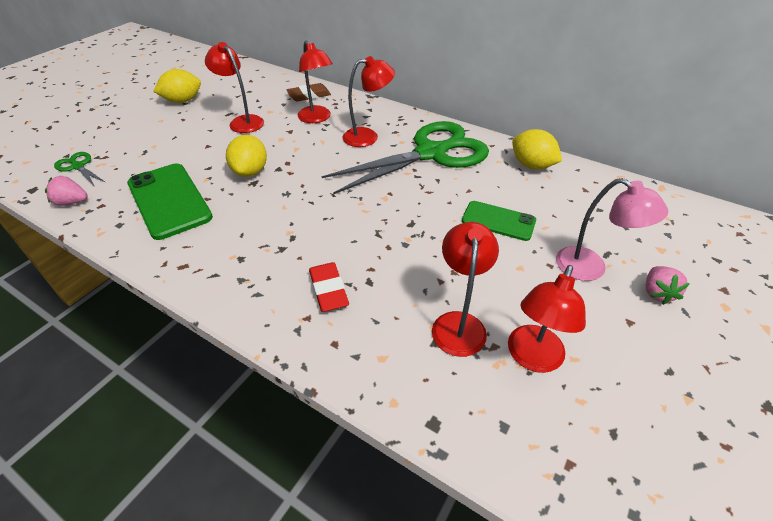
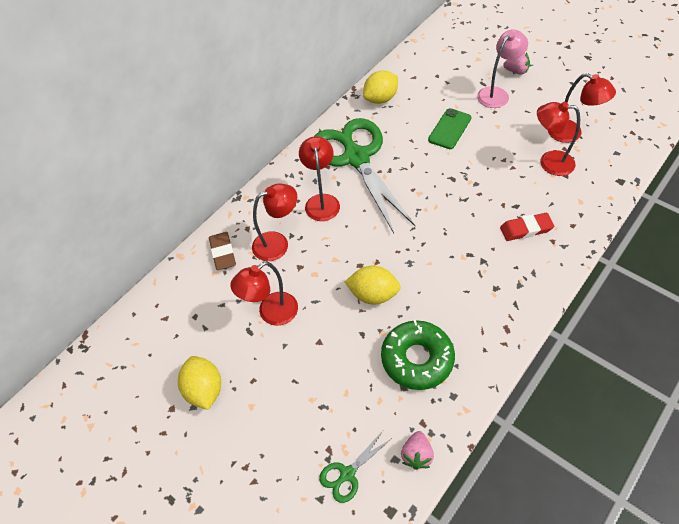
camera: 80 degrees left, 10 degrees up
(169, 200) = (417, 359): green phone -> green donut

